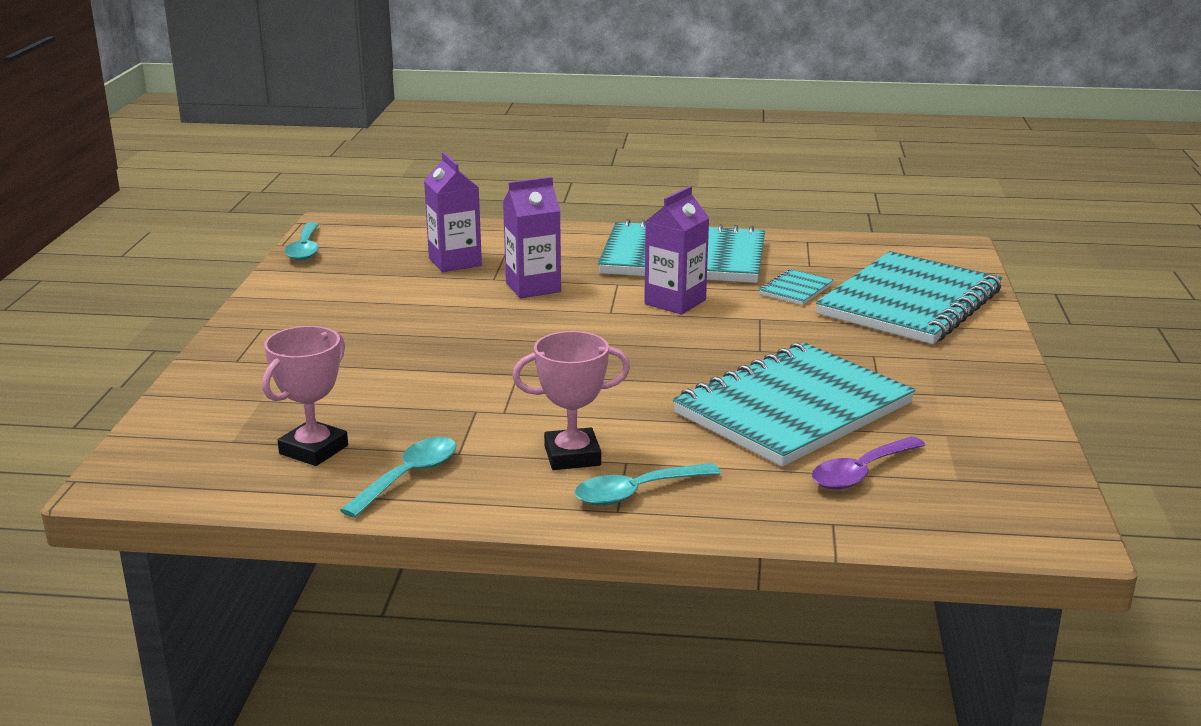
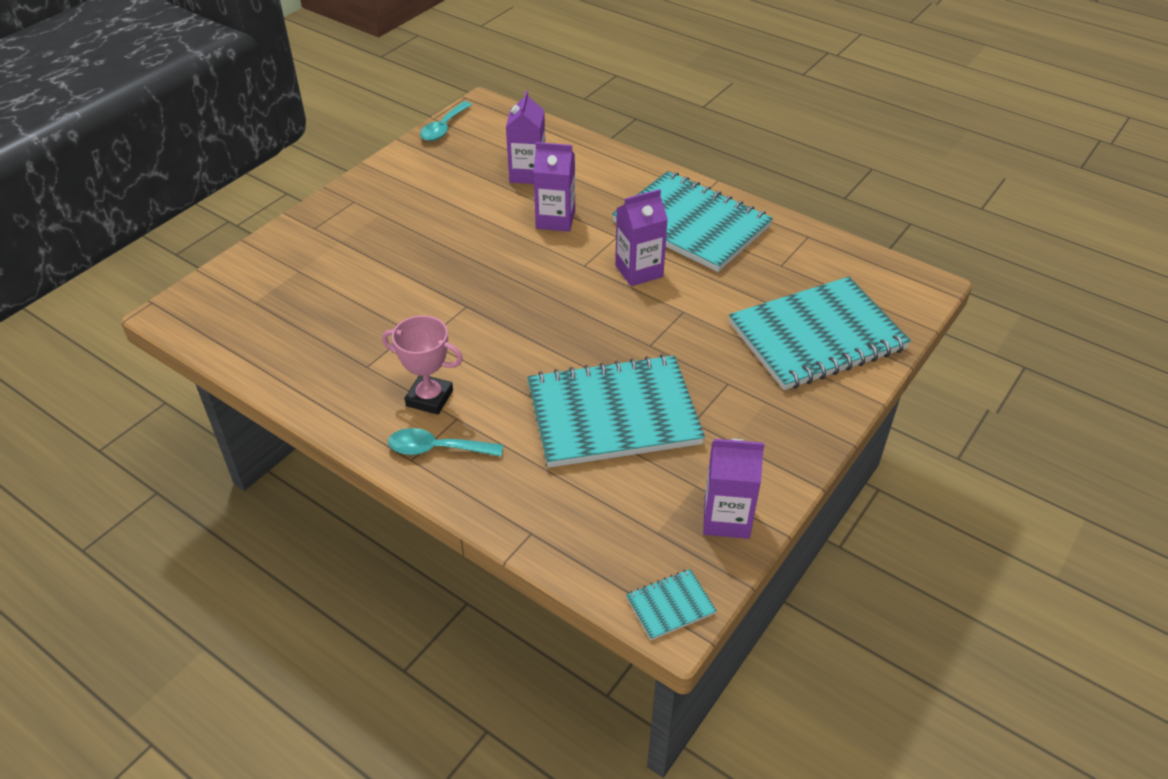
camera: 30 degrees right, 20 degrees up
(313, 450) = (290, 328): pink trophy -> none
(409, 477) = (321, 375): turquoise spoon -> none
(796, 289) = (742, 289): turquoise notebook -> turquoise notebook (670, 605)
(861, 473) = (596, 496): purple spoon -> none
(1007, 447) = (726, 518): none -> purple carton

